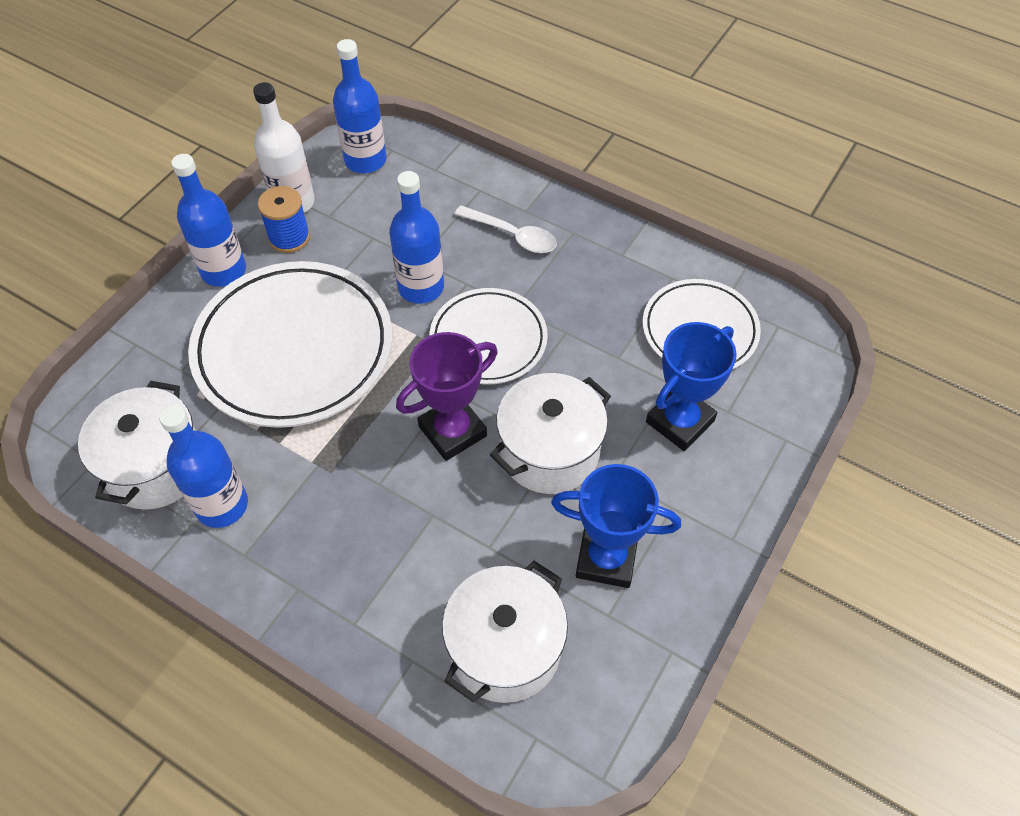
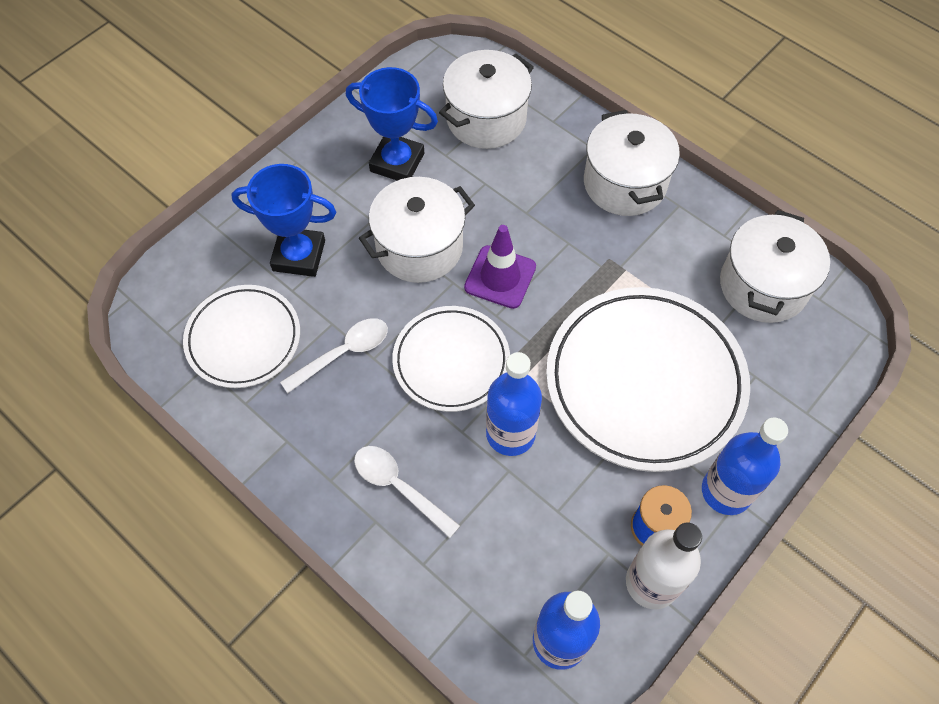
camera: 170 degrees left, 5 degrees up
(222, 505) = (701, 245): blue bottle -> none
(312, 575) = (624, 183): none -> white pot
(452, 431) = (500, 277): purple trophy -> purple traffic cone
(597, 331) = (343, 353): none -> white spoon
(680, 421) = (299, 255): blue trophy -> blue trophy turned 45 degrees clockwise

